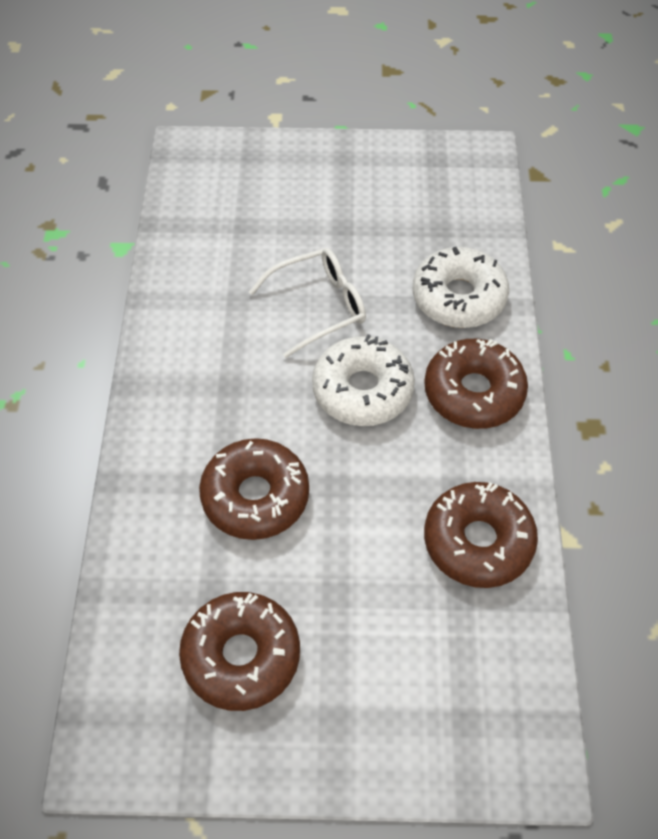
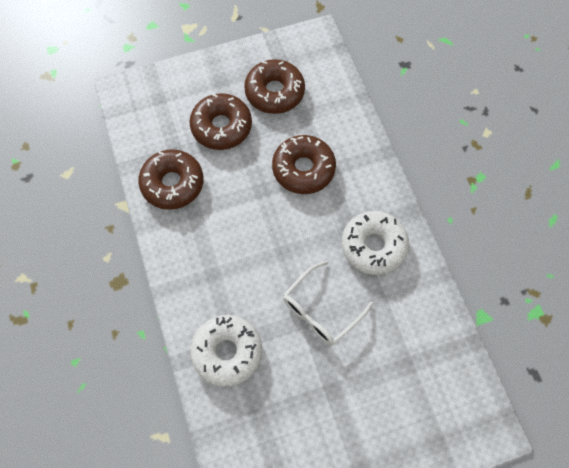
camera: 160 degrees right, 10 degrees up
(362, 390) = (268, 255): white donut -> white donut (373, 246)
(473, 392) = (197, 278): brown donut -> brown donut (221, 127)

